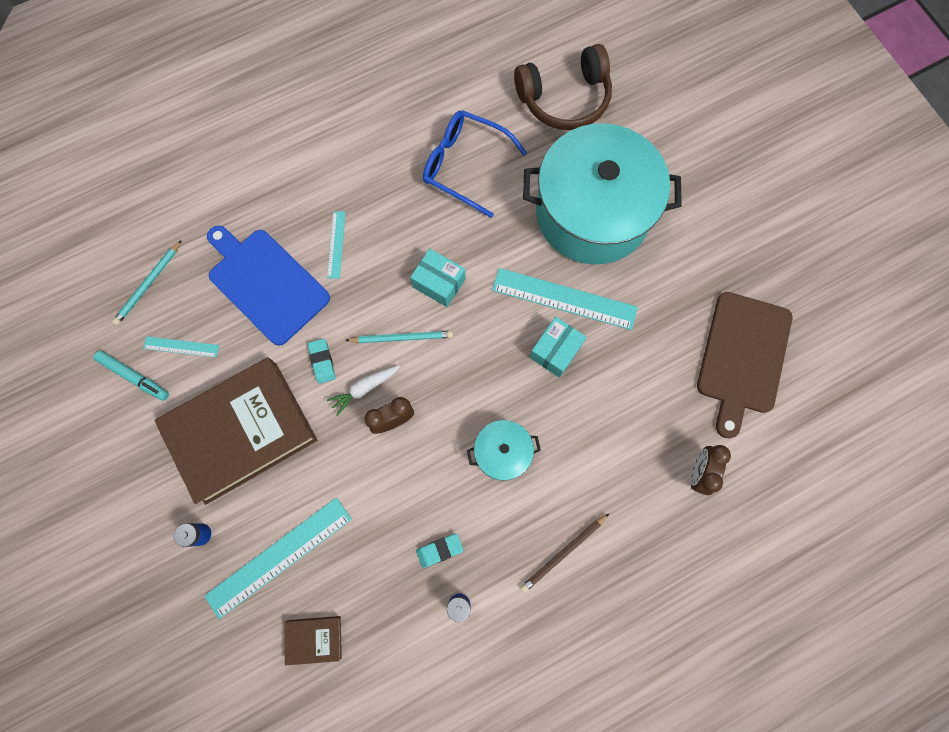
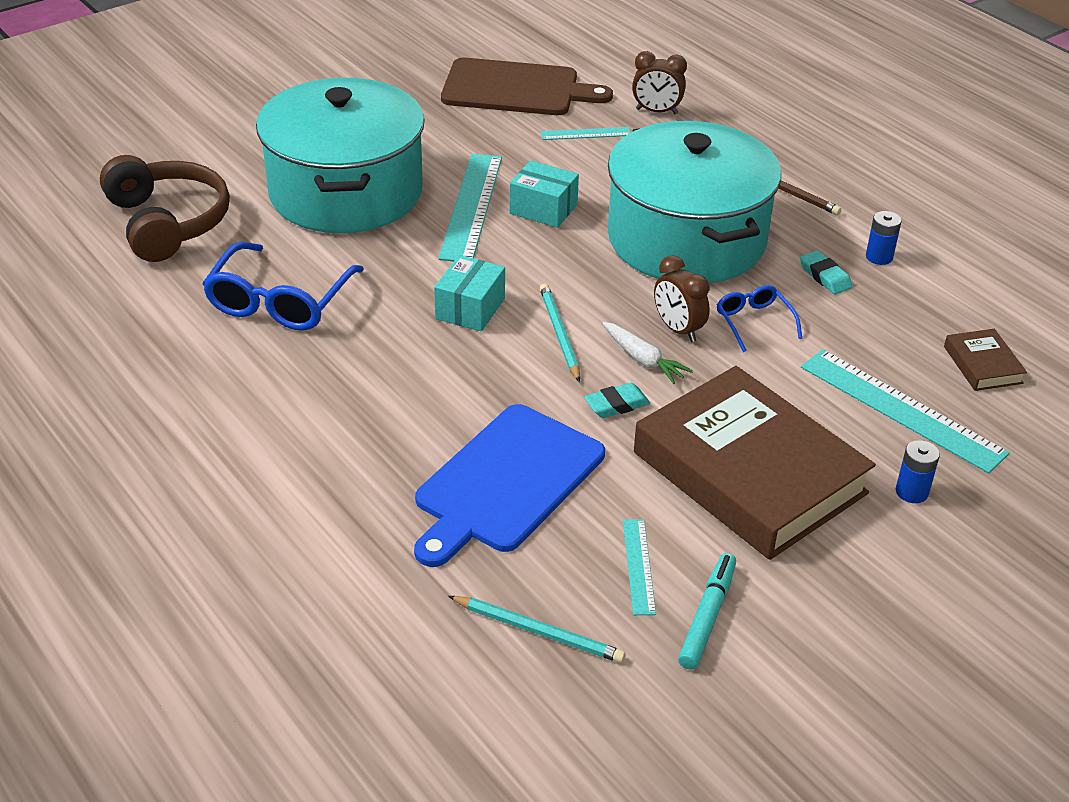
camera: 100 degrees left, 35 degrees down
(336, 244) = (426, 414): turquoise ruler -> turquoise ruler (586, 134)
(393, 478) = (754, 322): none -> blue glasses
(502, 453) = (687, 239): turquoise pot -> turquoise pot, size x2.27

